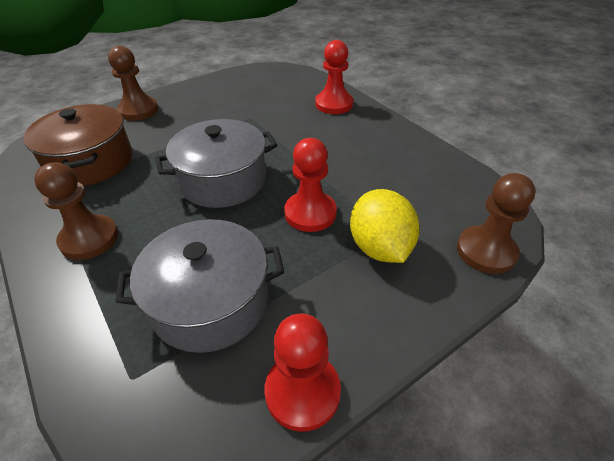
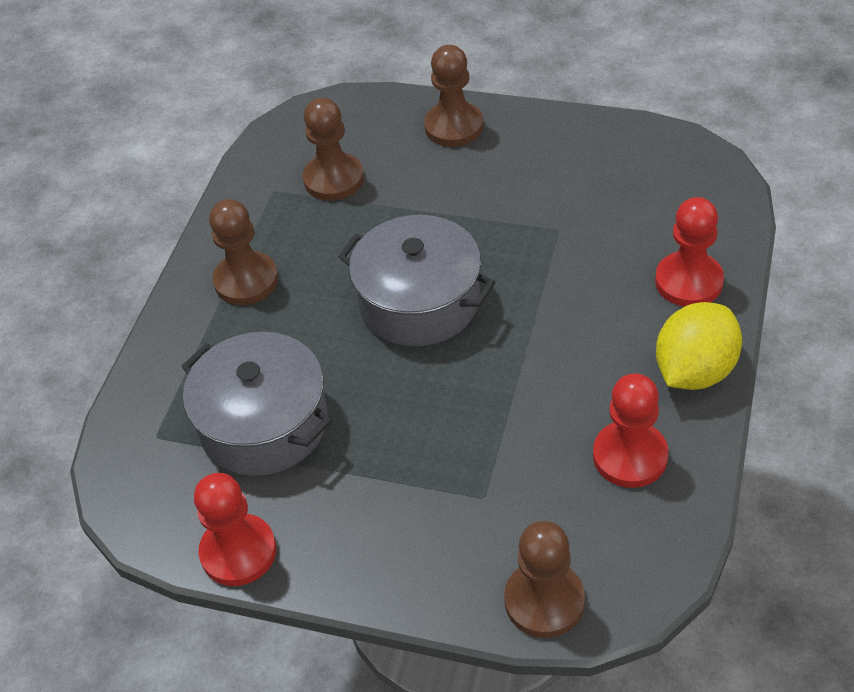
camera: 55 degrees right, 5 degrees up
(90, 162) = (333, 179): brown pot -> brown pawn
(310, 213) = (446, 411): red pawn -> red pawn (630, 456)
(380, 247) = (454, 503): yellow lemon -> yellow lemon (695, 371)

